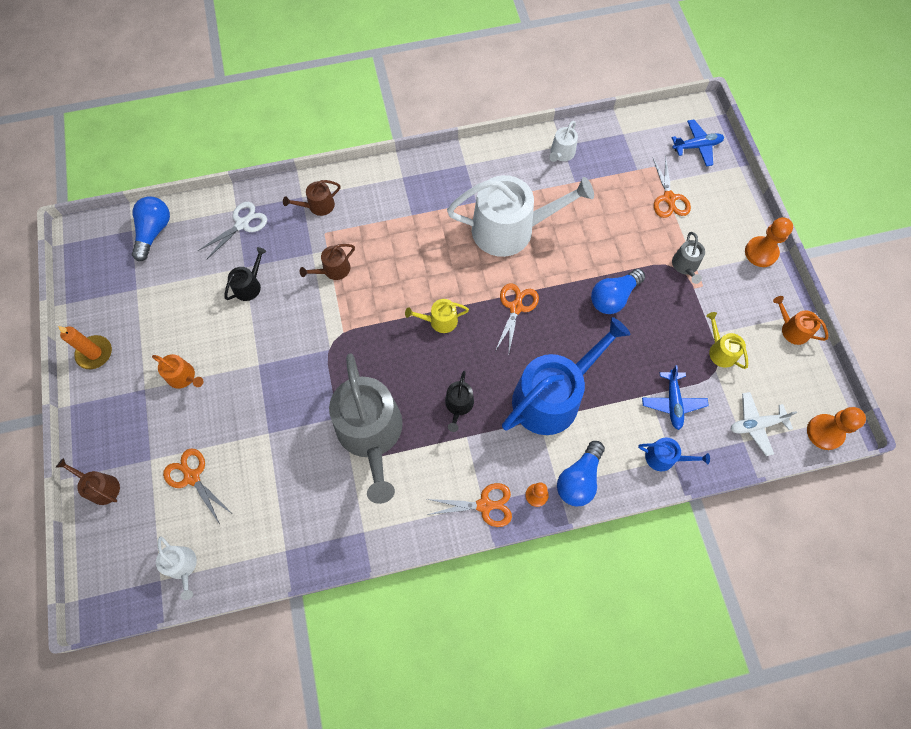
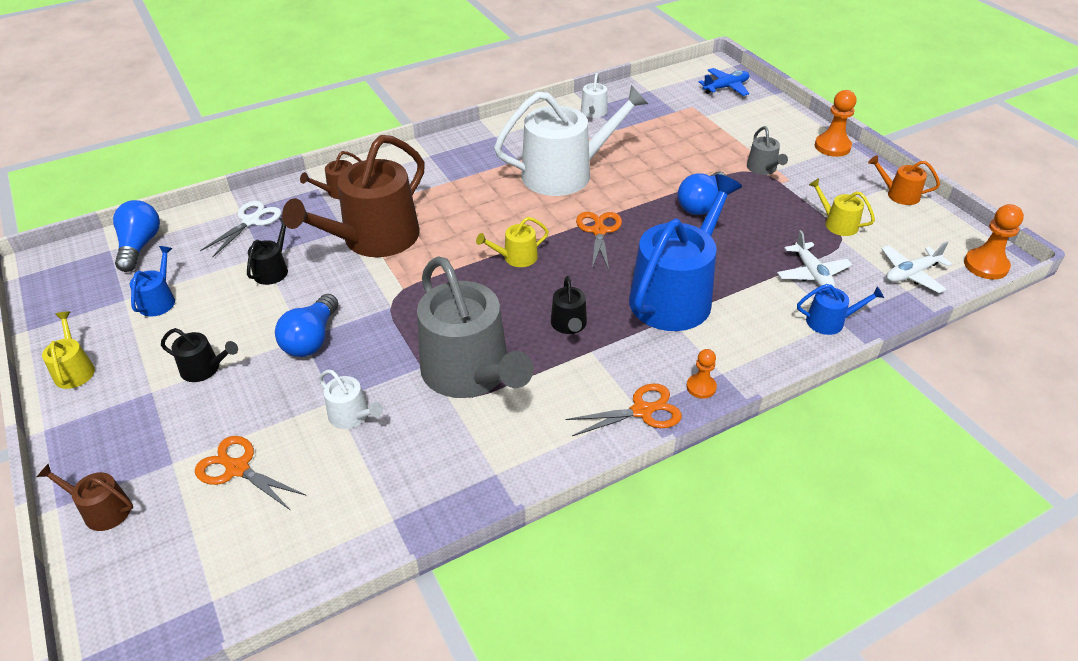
camera: 15 degrees left, 25 degrees down
(95, 353) = (74, 370): orange candle -> yellow watering can
(161, 297) = (159, 300): none -> blue watering can
(183, 377) = (204, 369): orange watering can -> black watering can
(183, 566) = (245, 574): white watering can -> white watering can (352, 416)
(333, 270) = (374, 239): brown watering can -> brown watering can, size x2.30
(579, 479) = (744, 361): blue light bulb -> blue light bulb (312, 339)
(669, 198) = (719, 125): orange scissors -> none
(673, 402) = (812, 274): blue plane -> white plane

